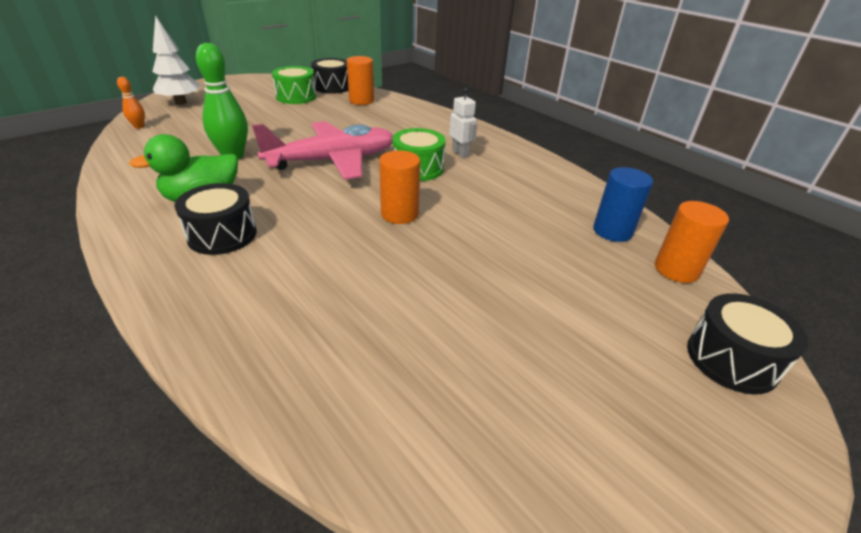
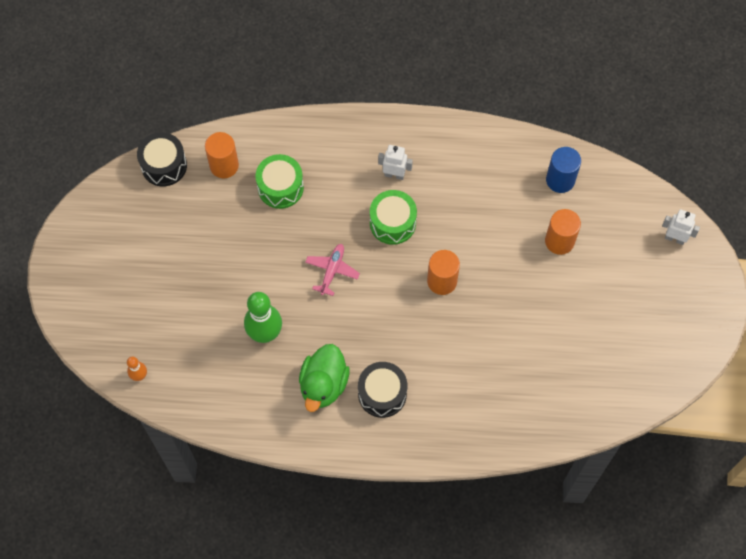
camera: 45 degrees left, 30 degrees up
(181, 102) = (99, 319): white tree -> none
(296, 97) = (165, 214): green drum -> green drum (280, 187)
(333, 161) = (332, 270): pink plane -> pink plane, size x0.46
(676, 269) = (614, 187): orange cylinder -> orange cylinder (559, 241)
(731, 359) = (675, 238): black drum -> white robot

